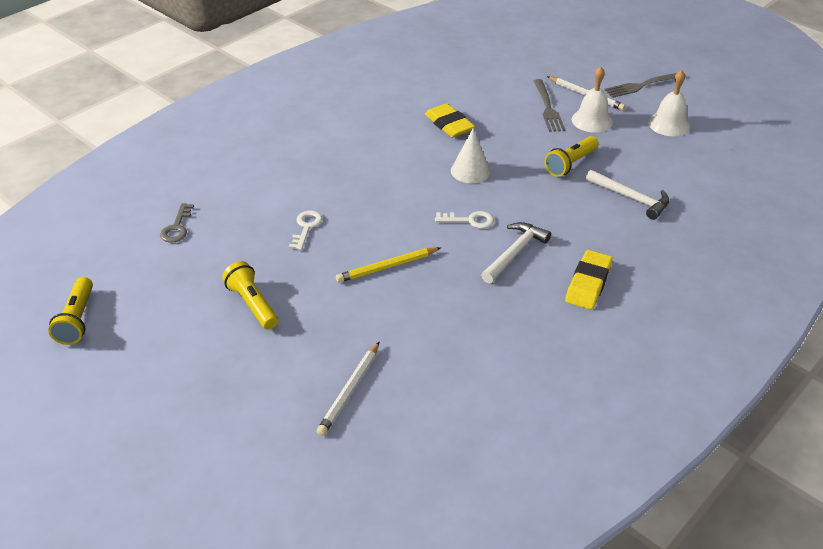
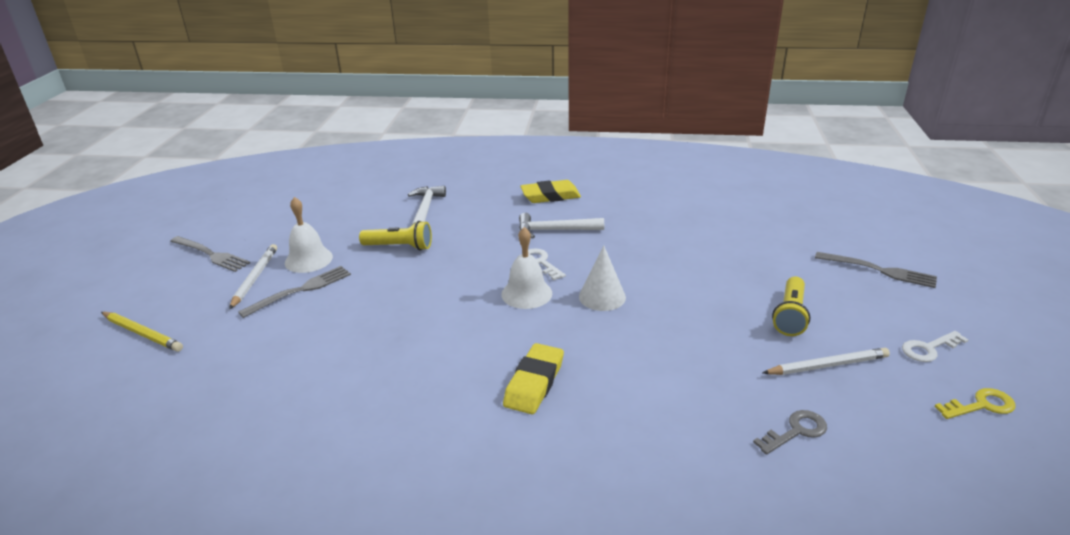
camera: 125 degrees left, 10 degrees down
(77, 320) = (981, 405): yellow flashlight -> yellow key
(225, 412) = (880, 270): none -> grey fork
(306, 227) = (667, 341): white key -> white key (929, 349)
(349, 391) = (778, 235): white pencil -> white pencil (827, 365)
(387, 267) = (650, 274): yellow pencil -> yellow pencil (142, 333)
(449, 124) = (390, 337): yellow eraser -> yellow eraser (534, 383)
(470, 171) = (466, 290): white cone -> white cone (602, 297)
(669, 124) = (285, 224): white bell -> white bell (526, 293)

